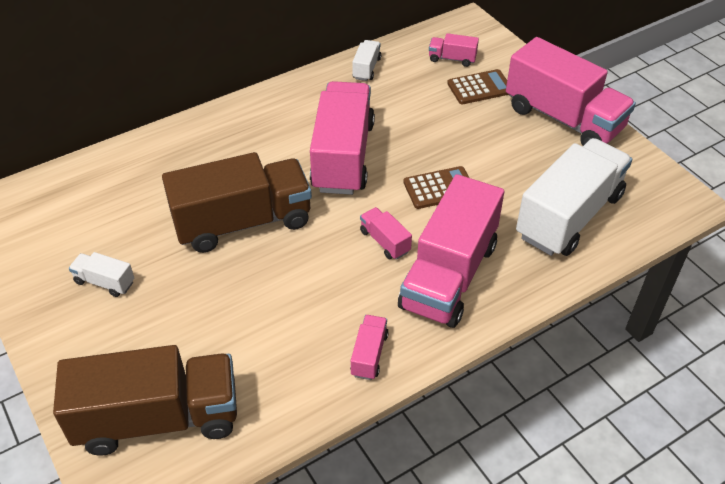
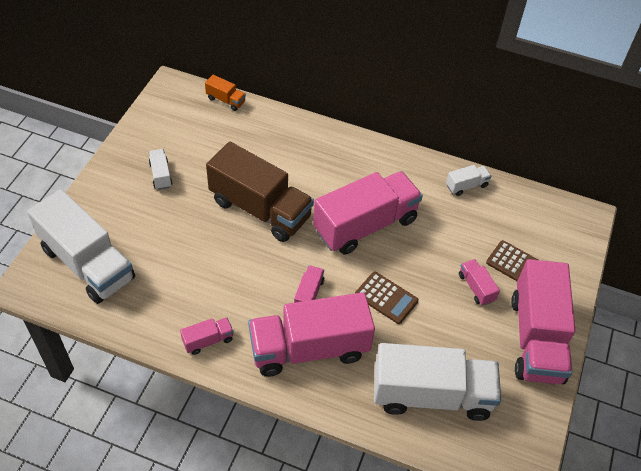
camera: 50 degrees right, 5 degrees up
(66, 173) = (226, 100): none -> orange truck
(158, 418) = (87, 263): brown truck -> white truck
(452, 59) = (531, 230): pink truck -> pink truck (476, 287)

